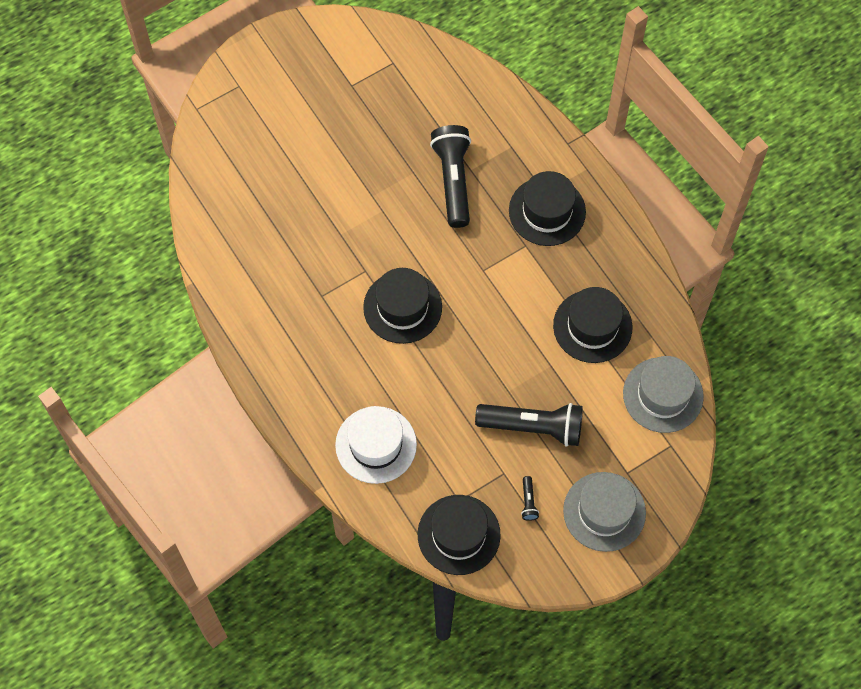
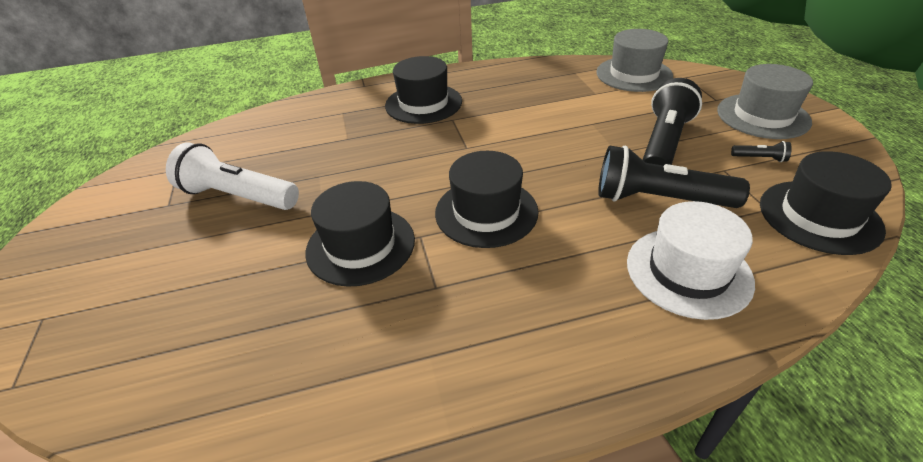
camera: 70 degrees left, 25 degrees down
(373, 128) = (238, 196): none -> white flashlight
(453, 180) = (350, 151): black flashlight -> black flashlight (659, 199)
(592, 326) = (555, 97): black hat -> black hat (360, 245)

